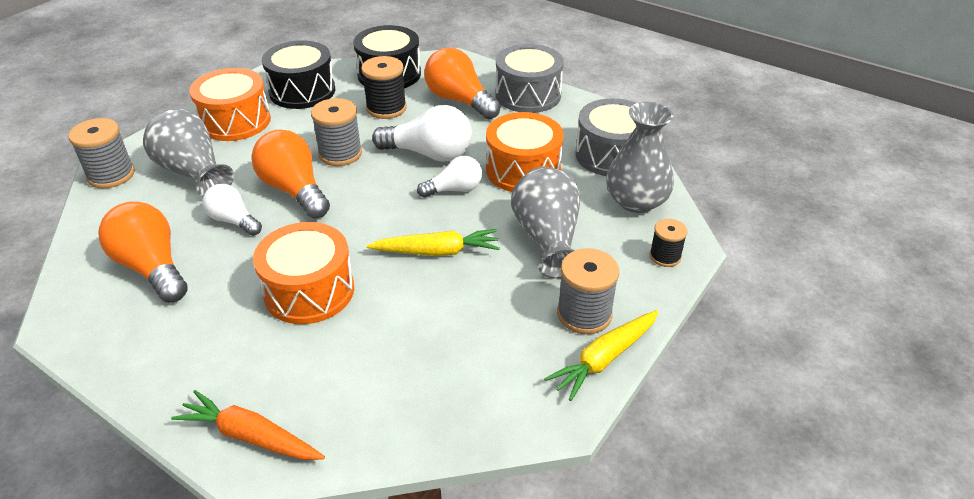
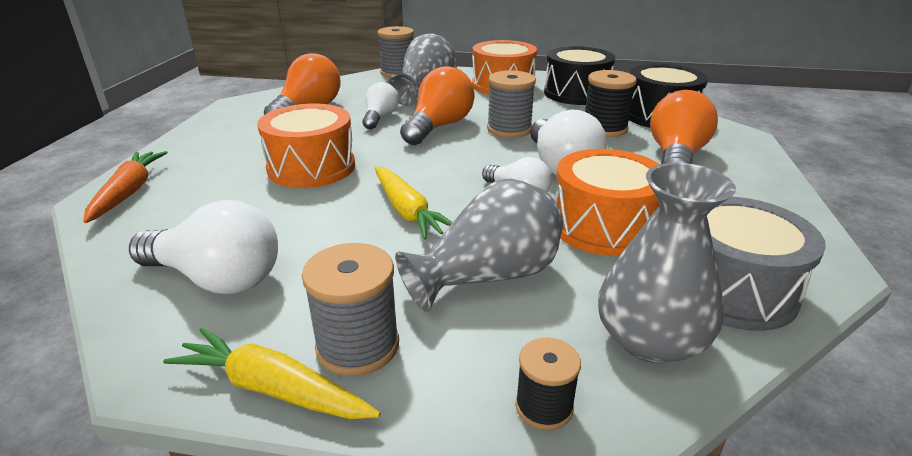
camera: 65 degrees right, 10 degrees down
(465, 376) = (217, 278): none -> white light bulb
(528, 95) = (757, 192): grey drum -> none

